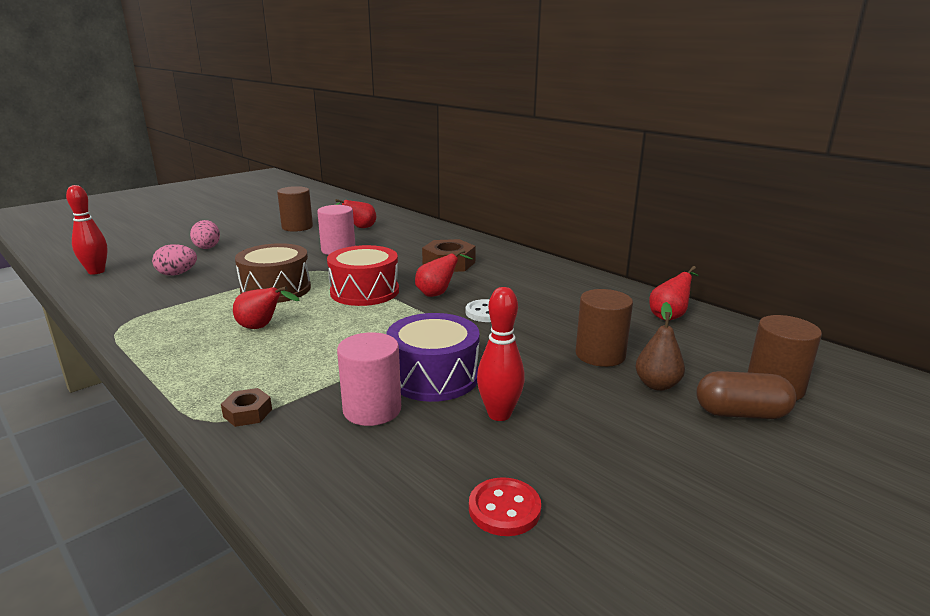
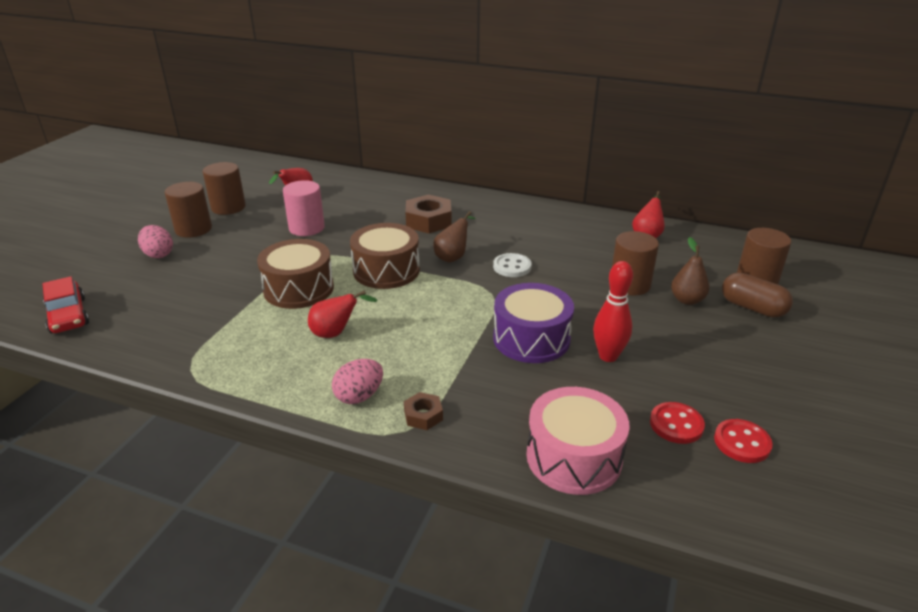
camera: 25 degrees left, 10 degrees up
(96, 271) = (68, 315): red bowling pin -> red car
(177, 274) = (169, 296): pink egg -> pink egg (359, 396)
(253, 236) = (193, 229): none -> brown cylinder
(344, 501) = (573, 457): none -> pink drum
(364, 291) = (386, 270): red drum -> brown drum
(372, 409) = (516, 381): pink cylinder -> none
(438, 293) = (453, 257): red pear -> brown pear
(572, 560) = (742, 442): none -> red button
(741, 413) = (752, 308): brown capsule -> brown capsule turned 60 degrees clockwise

